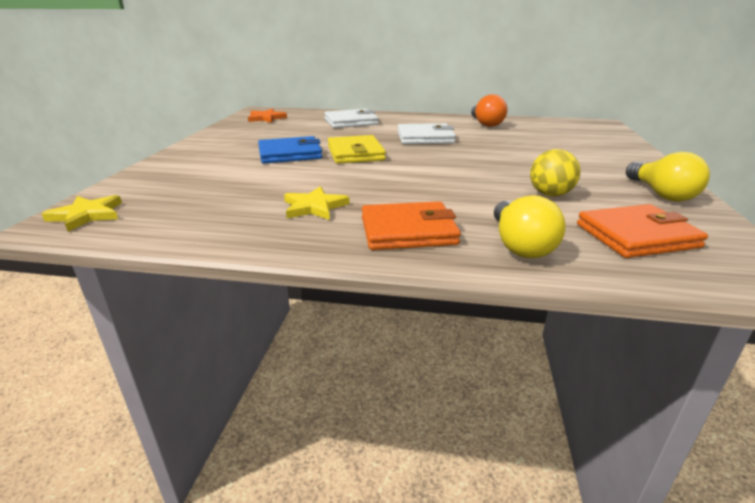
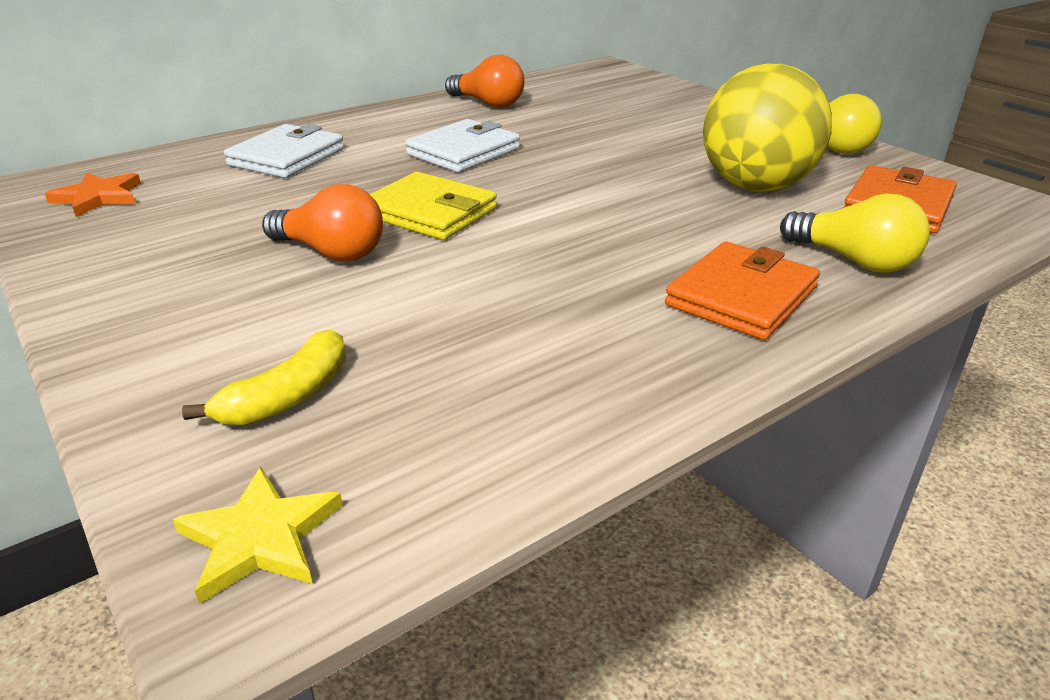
camera: 45 degrees left, 5 degrees up
(178, 186) = (288, 396): none -> yellow banana
(290, 154) = (331, 252): blue wallet -> orange light bulb
(314, 207) = (578, 319): yellow star -> none
(550, 194) = (755, 186): yellow ball -> yellow ball, size x1.93

